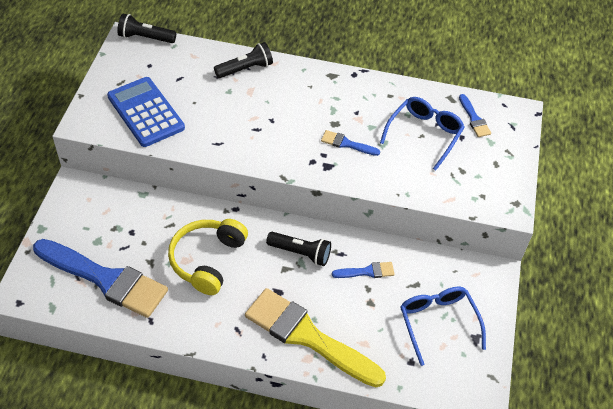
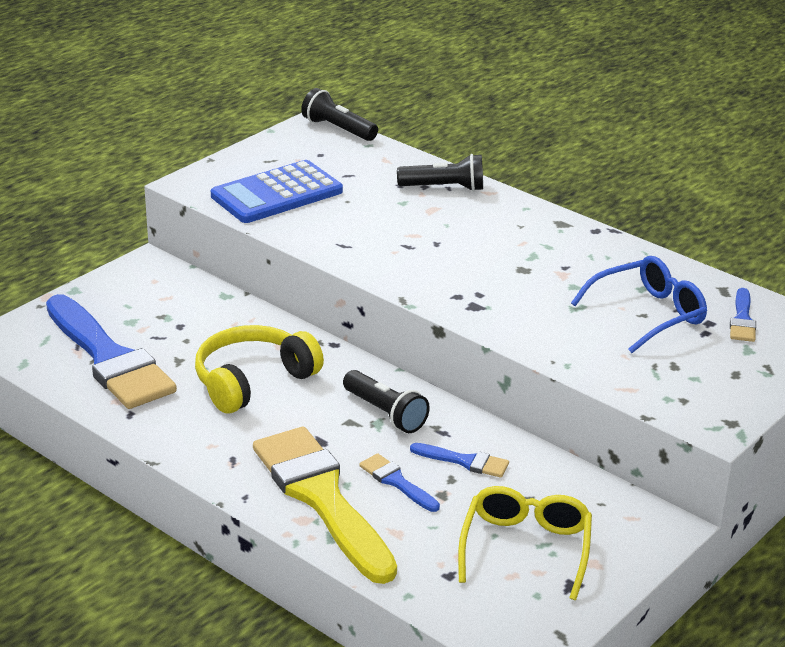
camera: 30 degrees right, 20 degrees down
(146, 112) = (277, 194): blue calculator -> blue calculator turned 120 degrees counterclockwise
(346, 144) = (522, 292): blue brush -> blue brush (396, 482)
(438, 323) = (525, 549): blue glasses -> yellow glasses

